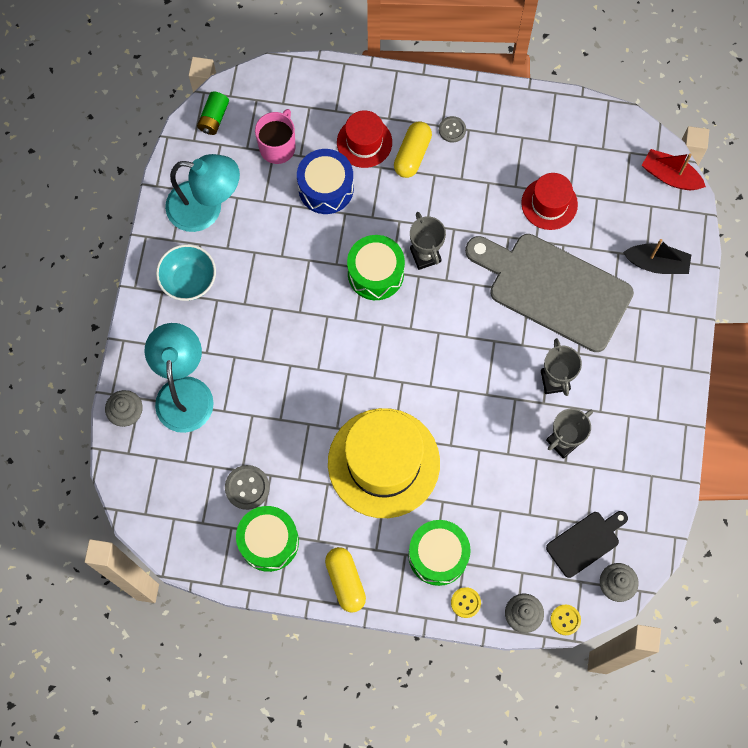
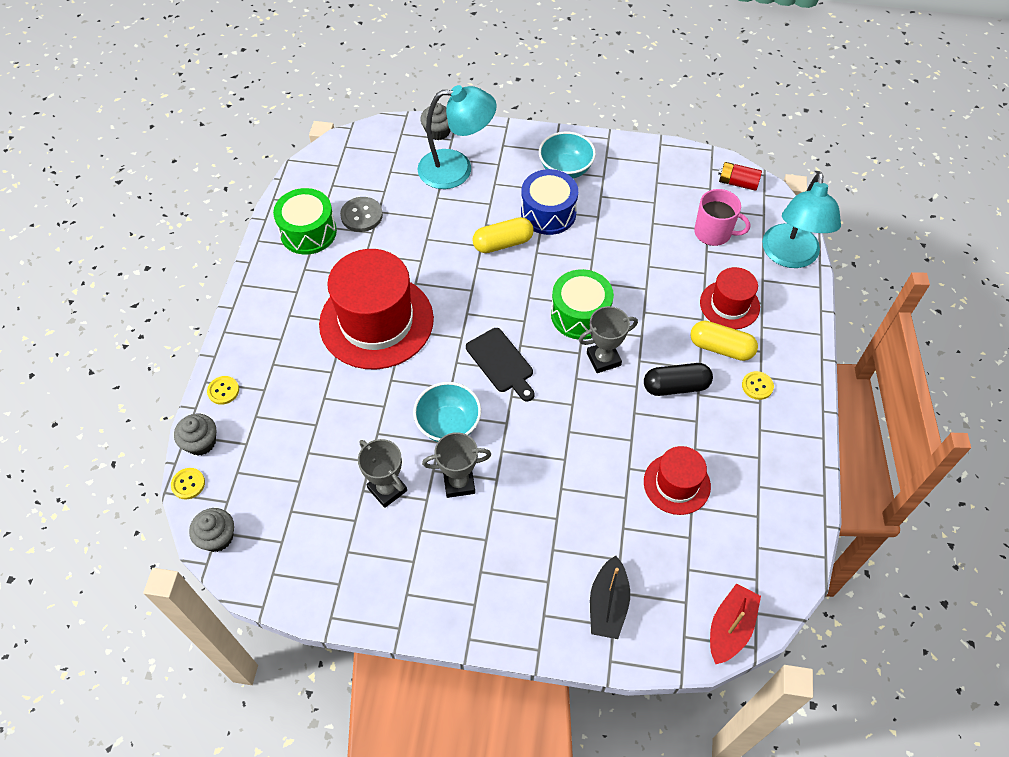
camera: 90 degrees right, 15 degrees down
(206, 208) = (640, 179): turquoise lamp -> turquoise lamp (790, 256)
(214, 118) = (737, 183): green battery -> red battery
(326, 188) = (672, 272): blue drum -> blue drum (548, 213)
(345, 581) = (261, 290): yellow capsule -> yellow capsule (503, 243)
(383, 463) = (376, 321): yellow hat -> red hat
(438, 555) = (275, 367): green drum -> none
(452, 130) = (757, 386): grey button -> yellow button
(453, 196) = (675, 386): none -> black capsule
(497, 391) = (448, 425): none -> turquoise bowl
(554, 289) = (569, 485): grey cutting board -> none
(585, 542) = (270, 508): black cutting board -> black cutting board (501, 363)

